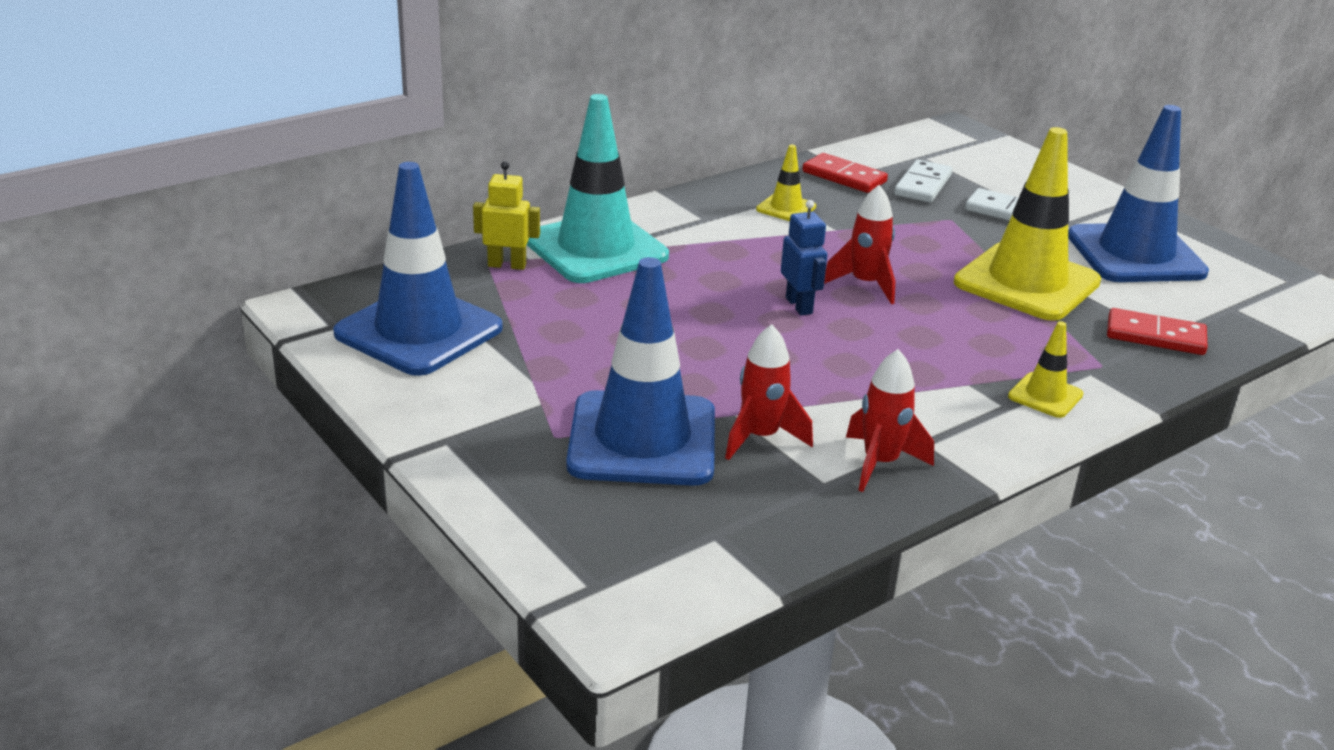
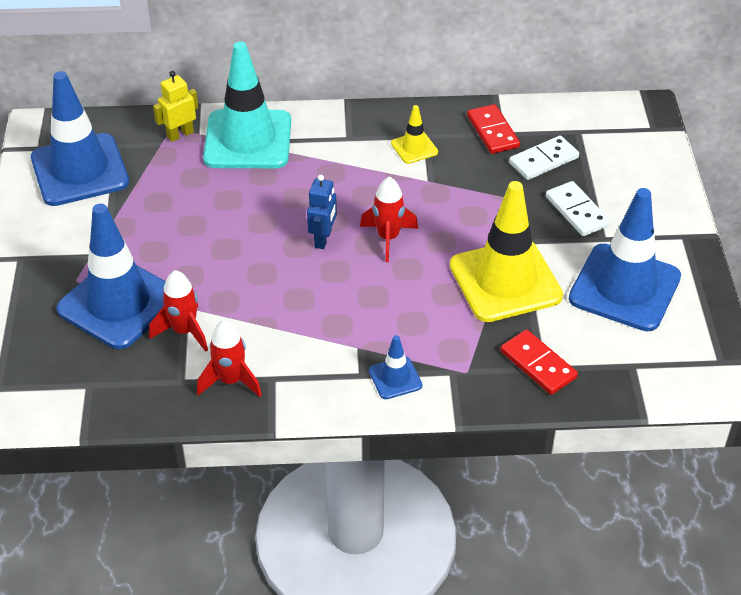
camera: 35 degrees right, 15 degrees up
(507, 265) = (180, 134): yellow robot -> yellow robot turned 75 degrees counterclockwise
(1045, 395) = (395, 378): yellow traffic cone -> blue traffic cone

